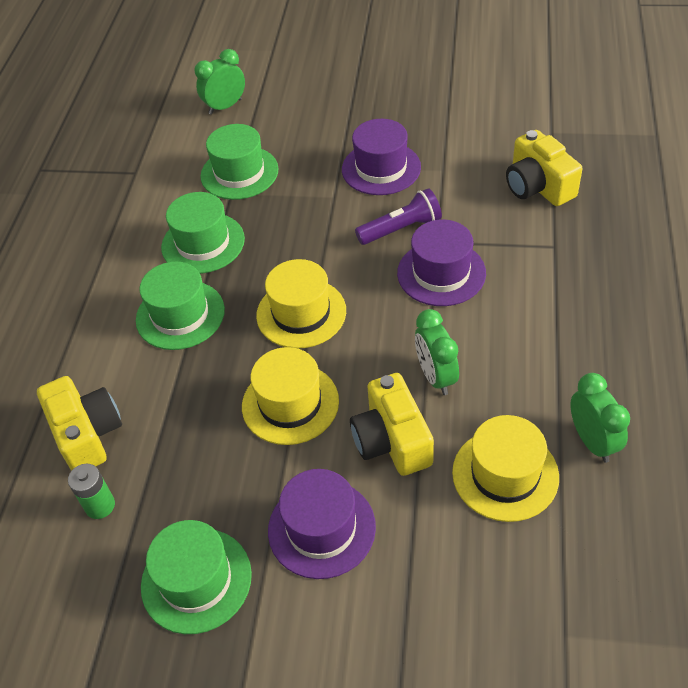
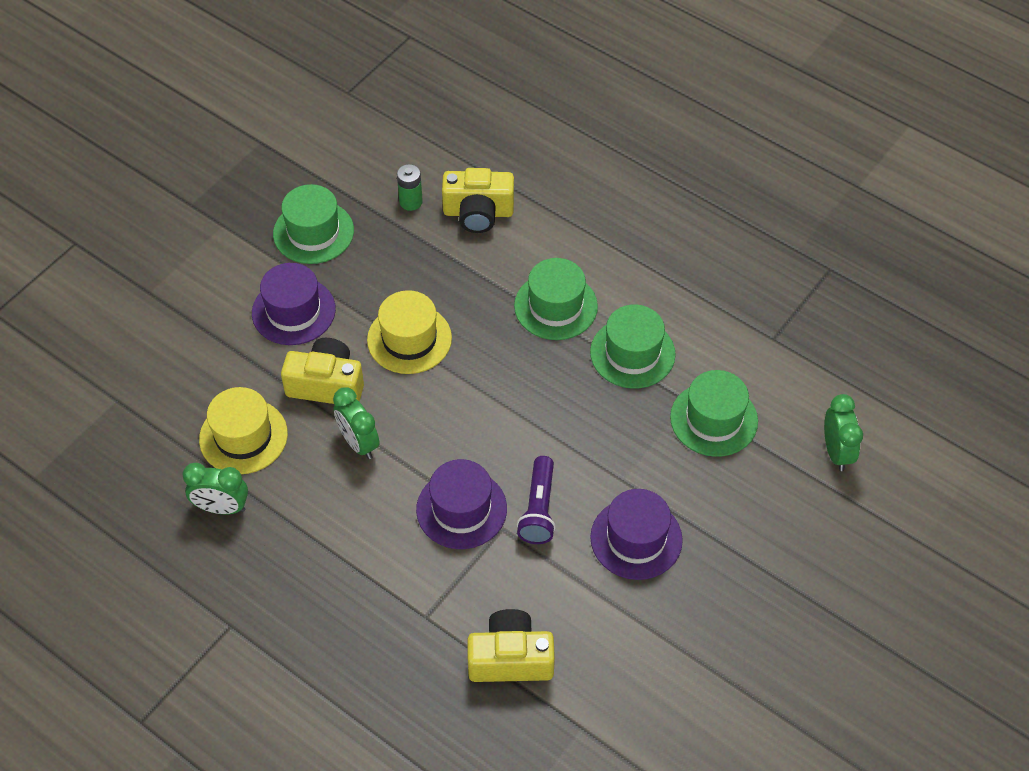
camera: 115 degrees right, 5 degrees up
(301, 313) = (494, 386): yellow hat -> none
(436, 376) = (359, 443): green clock -> green clock turned 135 degrees counterclockwise

